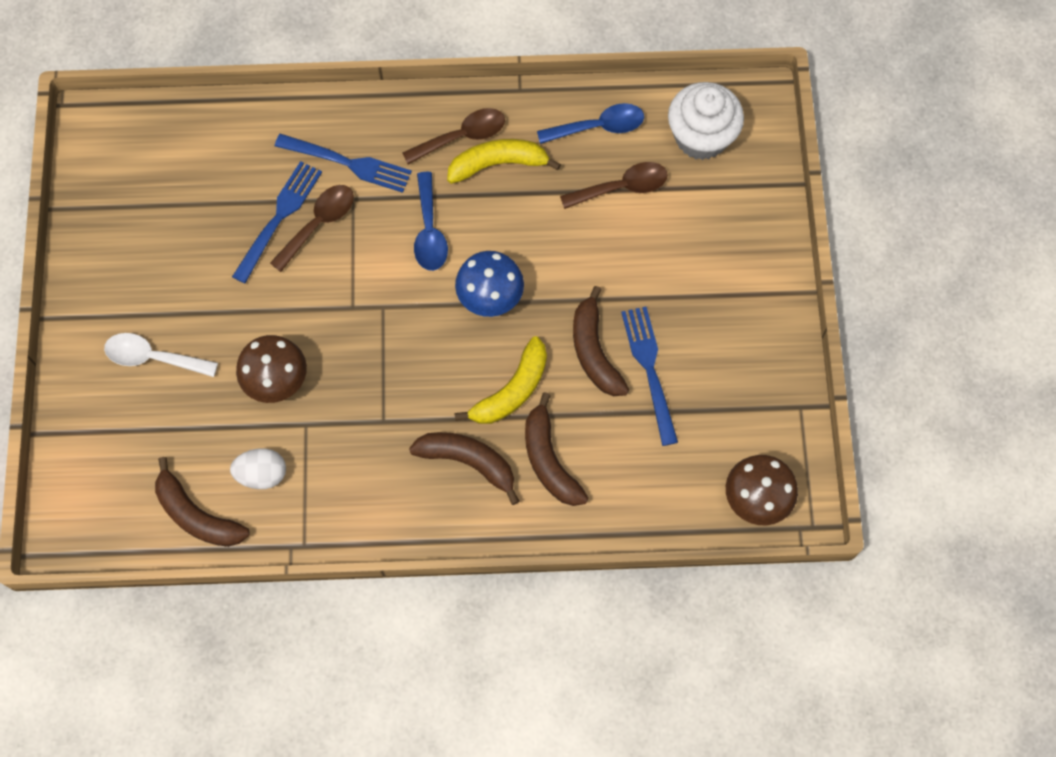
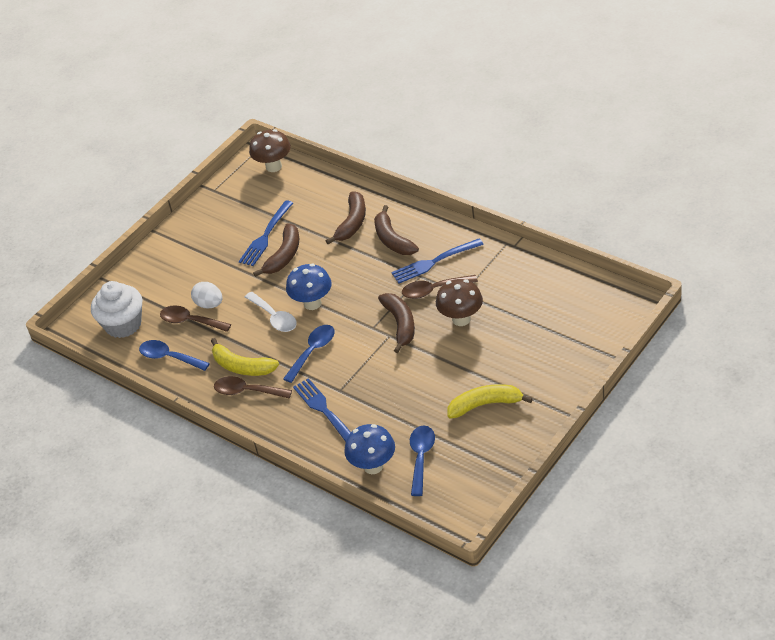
camera: 135 degrees left, 25 degrees down
(154, 357) = (522, 364): white spoon -> white spoon (274, 317)
(190, 168) = (421, 458): none -> blue spoon
(197, 515) = (553, 280): brown banana -> brown banana (400, 324)
(237, 129) = (373, 466): none -> blue mushroom
(262, 474) = (504, 282): white egg -> white egg (209, 304)
(279, 218) = (391, 401): blue fork -> blue fork (434, 262)
(318, 224) = (371, 386): brown spoon -> brown spoon (434, 290)
(512, 390) = (342, 258): yellow banana -> yellow banana (485, 405)

